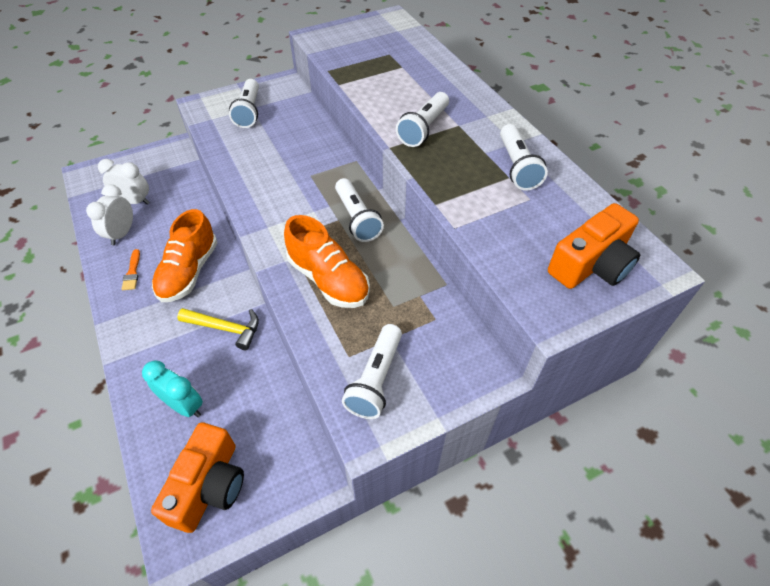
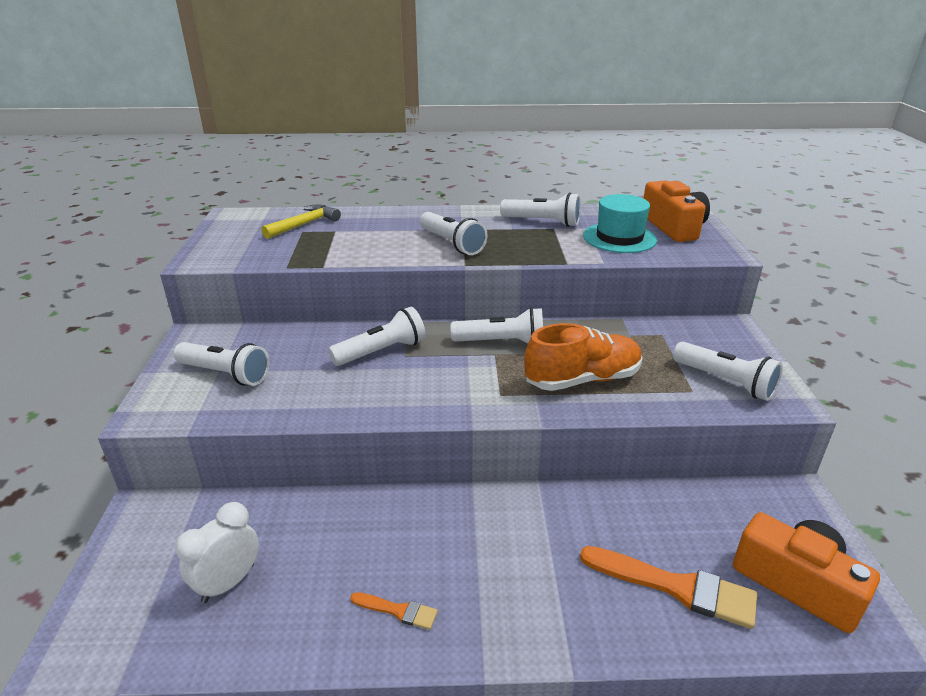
camera: 65 degrees left, 20 degrees down
(122, 234) = (296, 612): white clock -> none
(184, 405) = (676, 587): turquoise clock -> orange brush
(189, 271) = (440, 540): orange shoe -> none
(225, 328) = (563, 522): yellow hammer -> yellow hammer (304, 224)
(309, 163) = (382, 351): none -> white flashlight
(523, 227) = (619, 238): none -> turquoise hat

